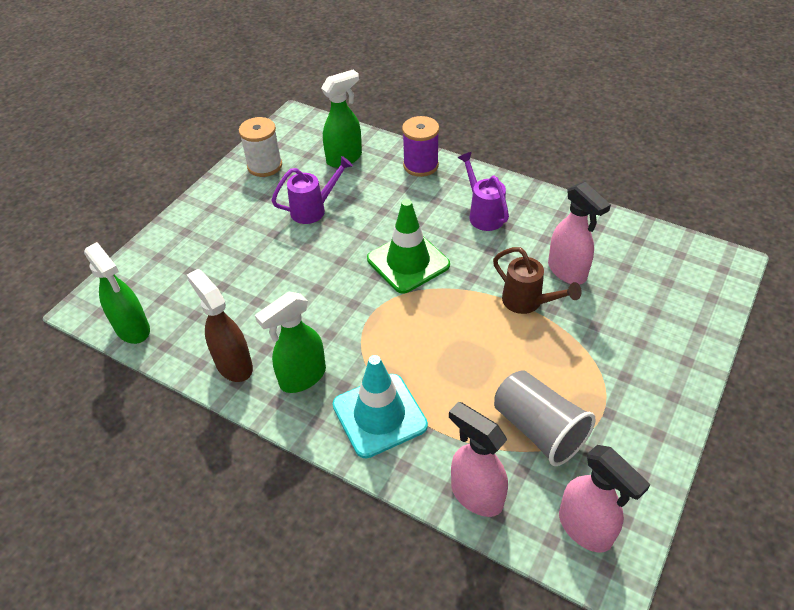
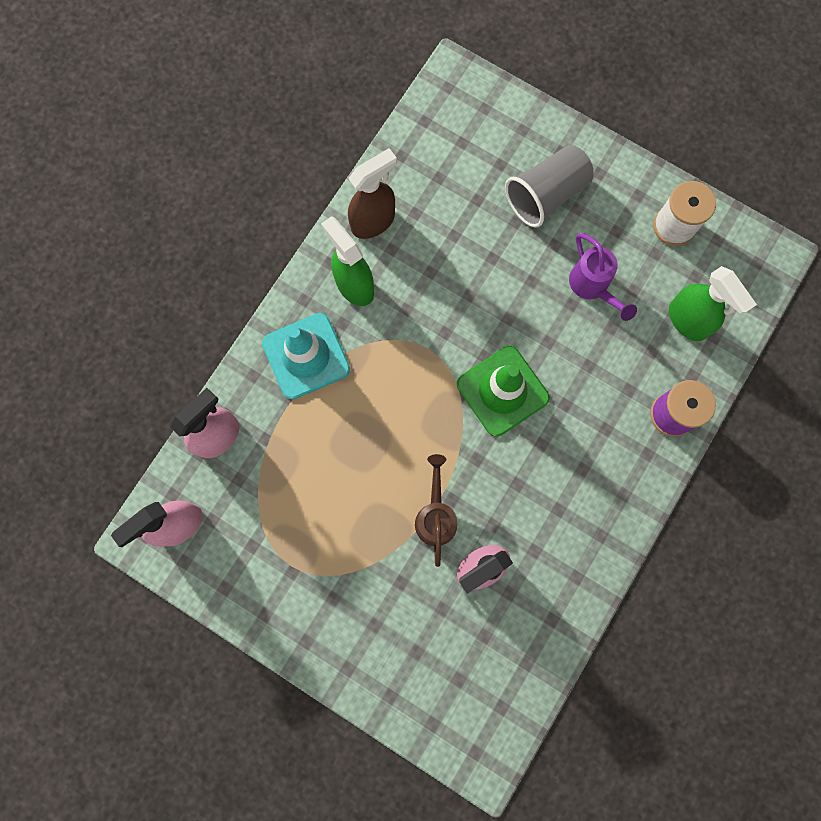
camera: 90 degrees right, 30 degrees up
(133, 329) = (423, 123): green spray bottle -> none
(483, 214) = (578, 483): purple watering can -> none
(528, 303) = (435, 515): brown watering can -> brown watering can turned 135 degrees clockwise
(538, 429) = (279, 501): grey cup -> grey cup (546, 195)

